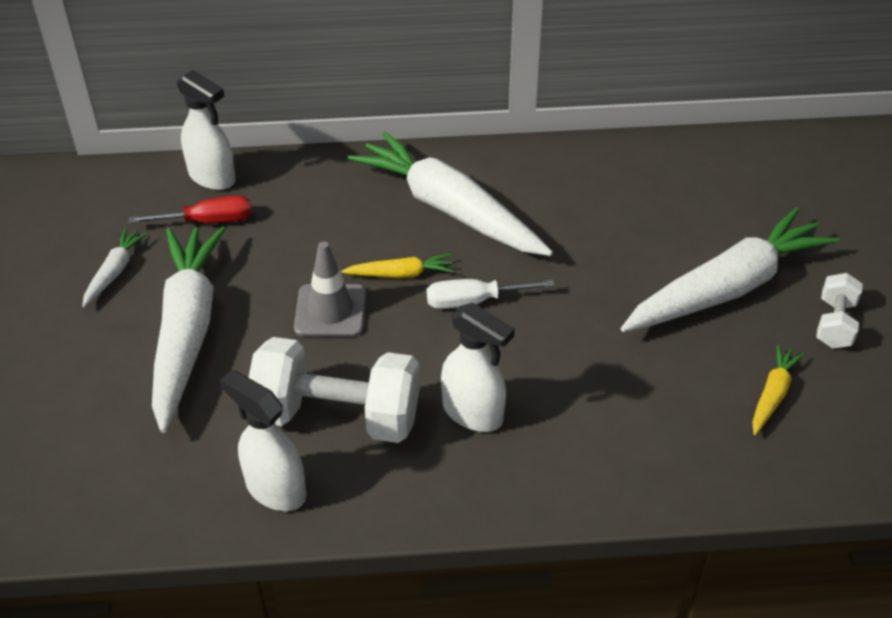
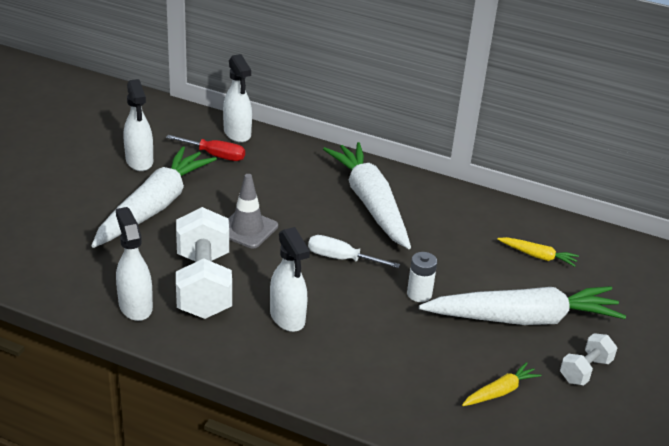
camera: 25 degrees right, 10 degrees down
(114, 272) = (139, 161): white carrot -> white spray bottle
(337, 416) = (203, 285): white dumbbell -> white dumbbell turned 45 degrees clockwise
(400, 274) = (307, 226): yellow carrot -> yellow carrot (537, 256)
(596, 309) = (419, 294): none -> white battery

